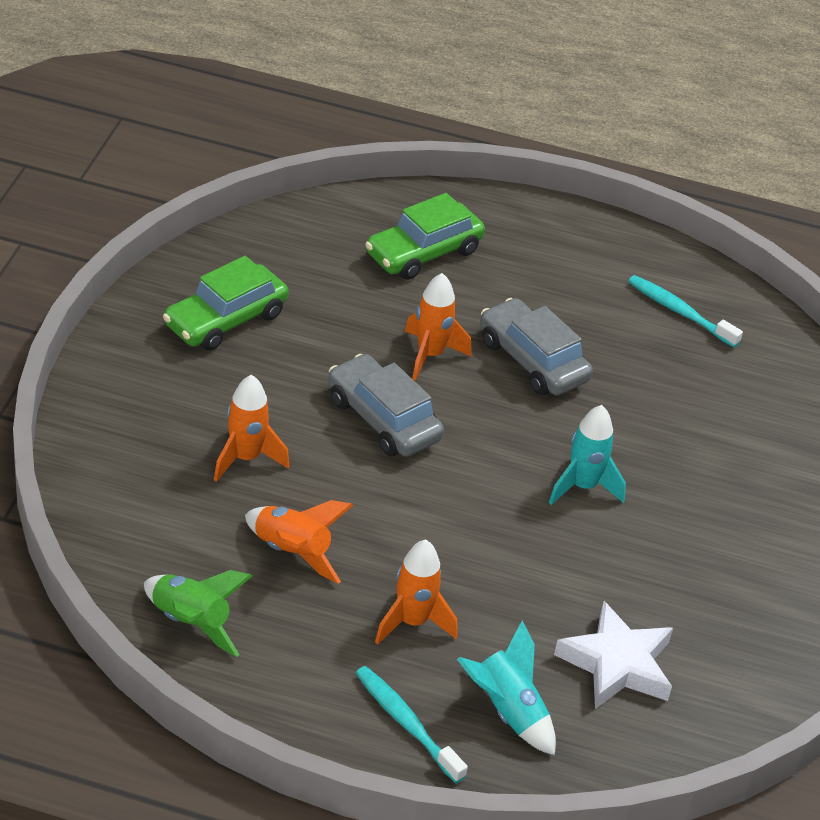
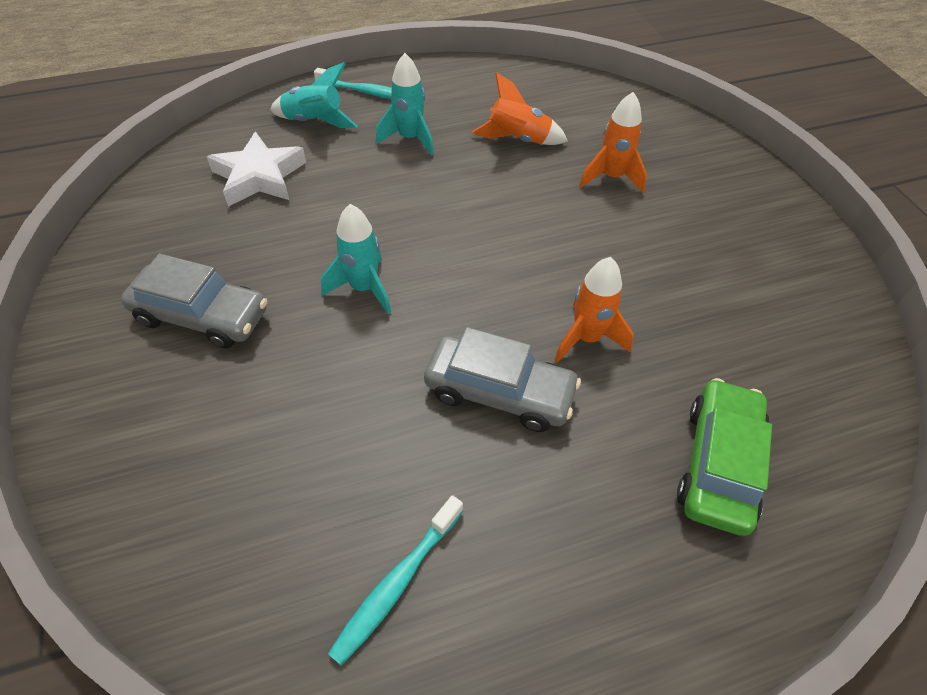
camera: 150 degrees right, 10 degrees up
(191, 623) = (528, 83): green rocket -> none
(225, 320) = (759, 269): green car -> none
(383, 419) = (560, 256): grey car -> grey car (202, 316)
(412, 622) = (409, 139): orange rocket -> turquoise rocket
(680, 312) = (396, 583): turquoise toothbrush -> turquoise toothbrush turned 120 degrees clockwise

